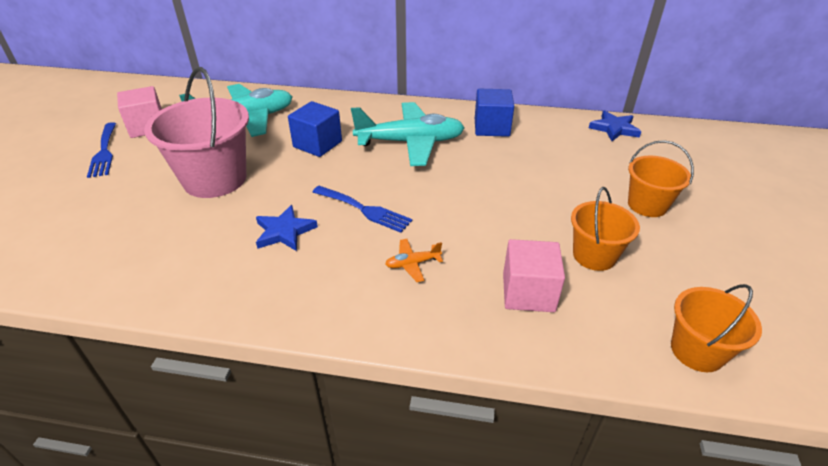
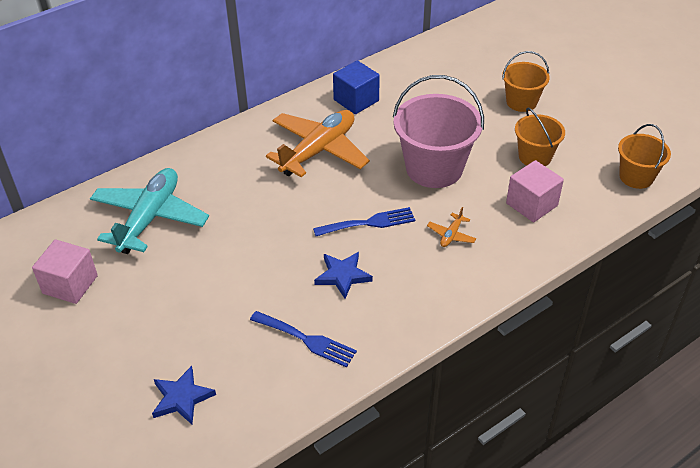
camera: 45 degrees left, 5 degrees up
(104, 152) = (77, 331): blue fork -> blue fork (307, 340)
(215, 179) = (222, 280): pink bucket -> pink bucket (434, 168)
(317, 144) = (251, 198): blue cube -> none
(410, 142) = (318, 150): turquoise plane -> orange plane
(614, 128) = (435, 51): blue star -> blue star (181, 398)

